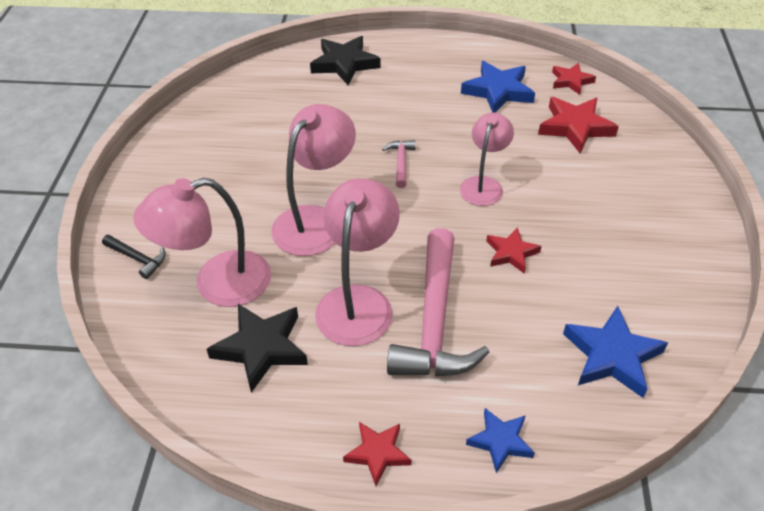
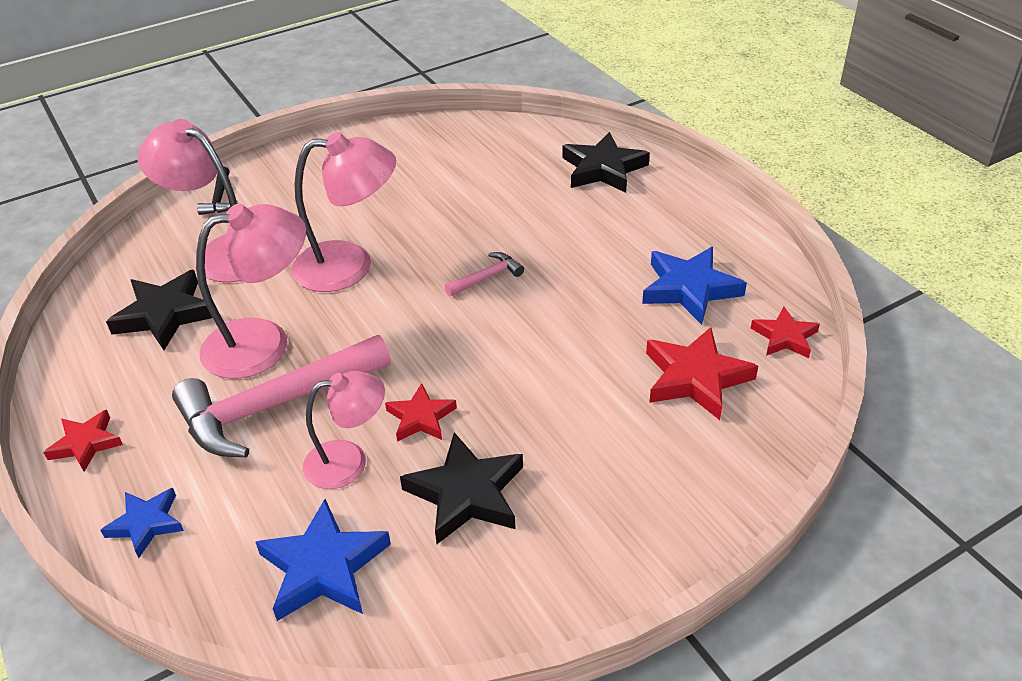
camera: 55 degrees right, 5 degrees down
(483, 185) = (511, 349): pink lamp -> pink lamp (349, 461)
(596, 262) = (466, 493): none -> black star

